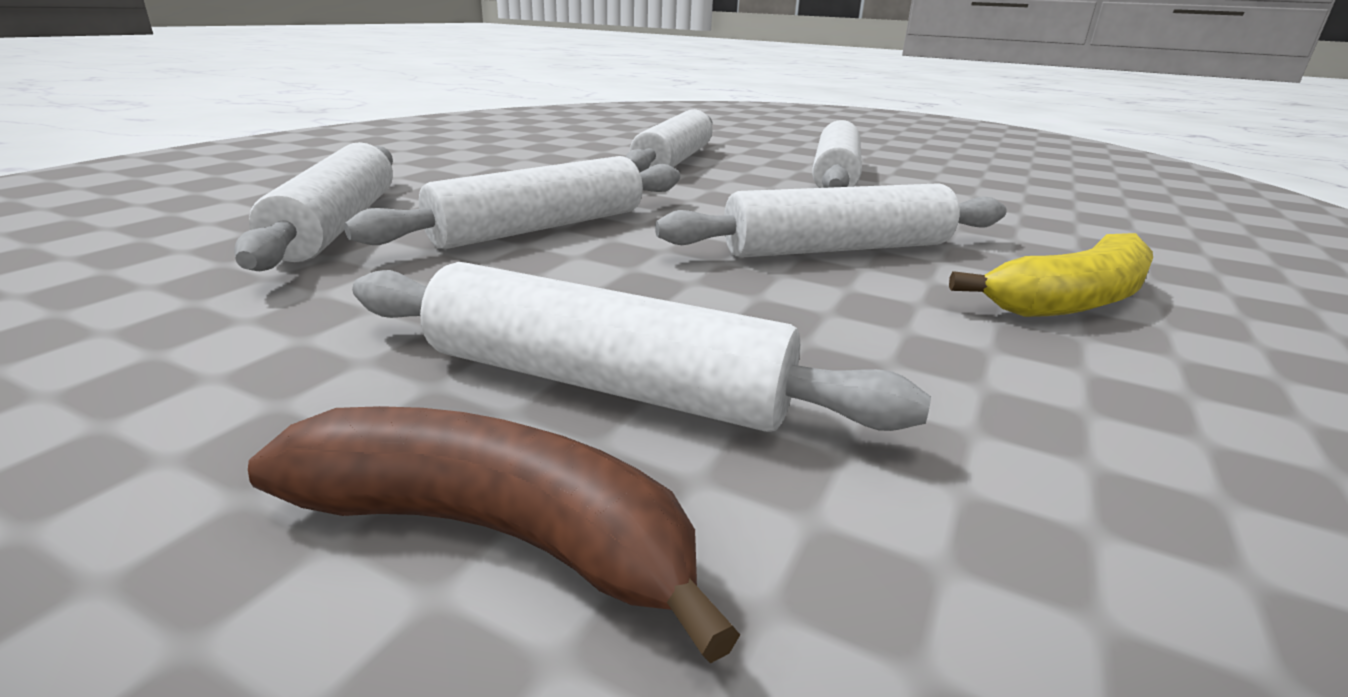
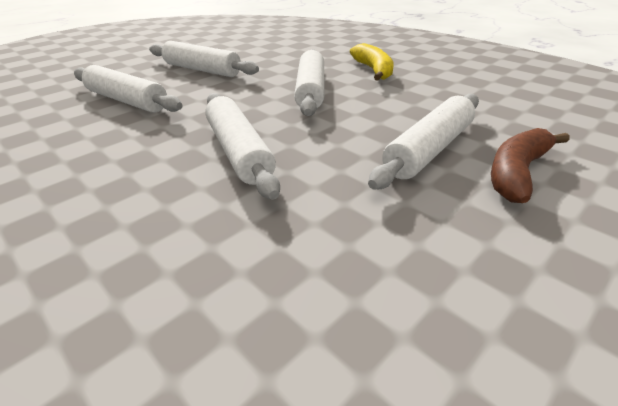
camera: 70 degrees left, 10 degrees up
(337, 225) = (180, 226): white rolling pin -> none

